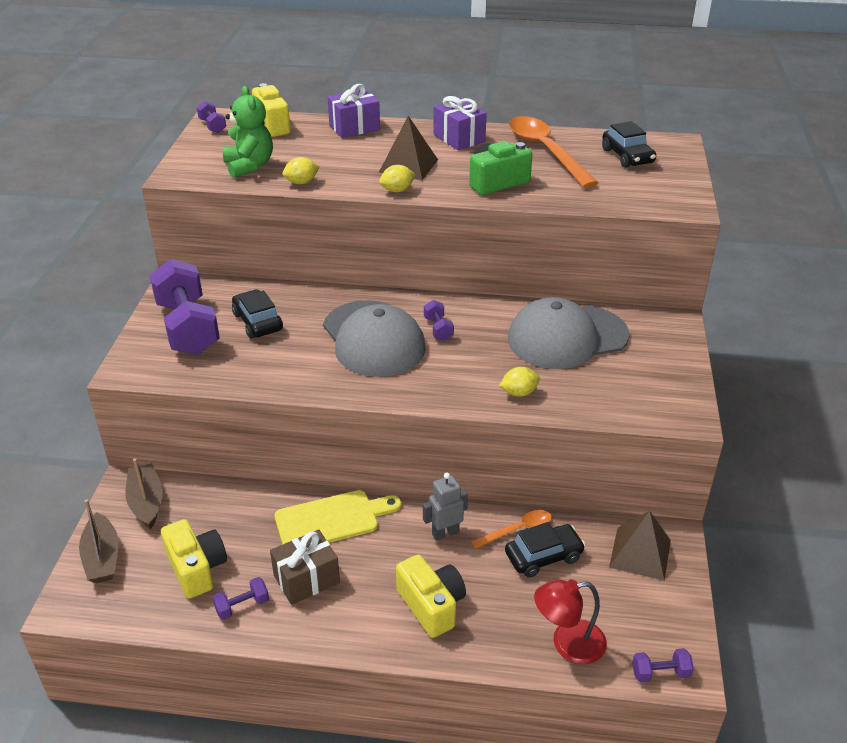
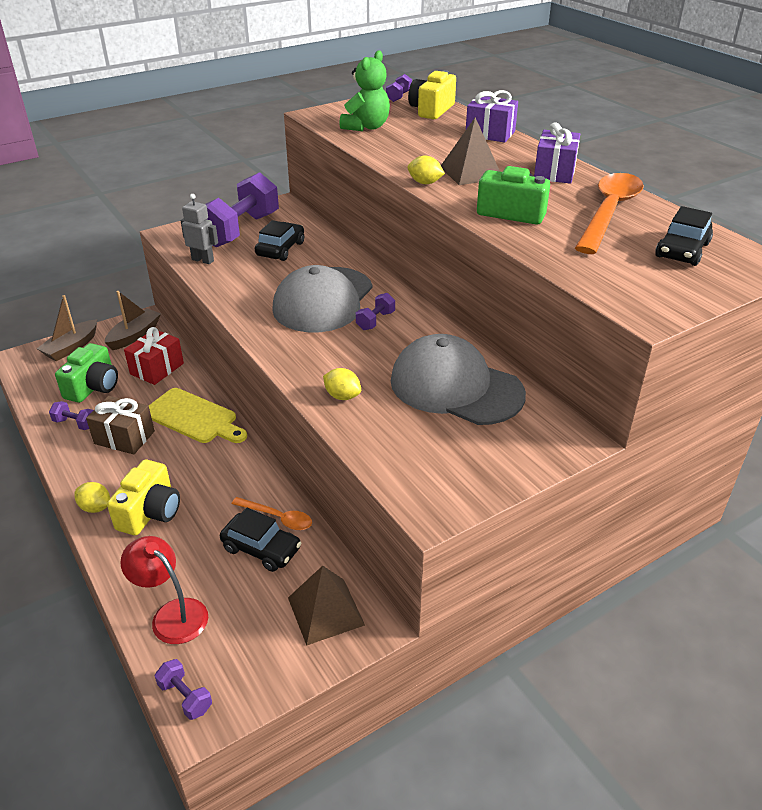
camera: 50 degrees right, 0 degrees up
(196, 568) = (93, 387): yellow camera -> green camera
(225, 511) = (157, 369): none -> red gift
(301, 182) = (375, 150): yellow lemon -> yellow lemon (95, 507)
(445, 533) = (235, 479): grey robot -> grey robot (203, 260)

